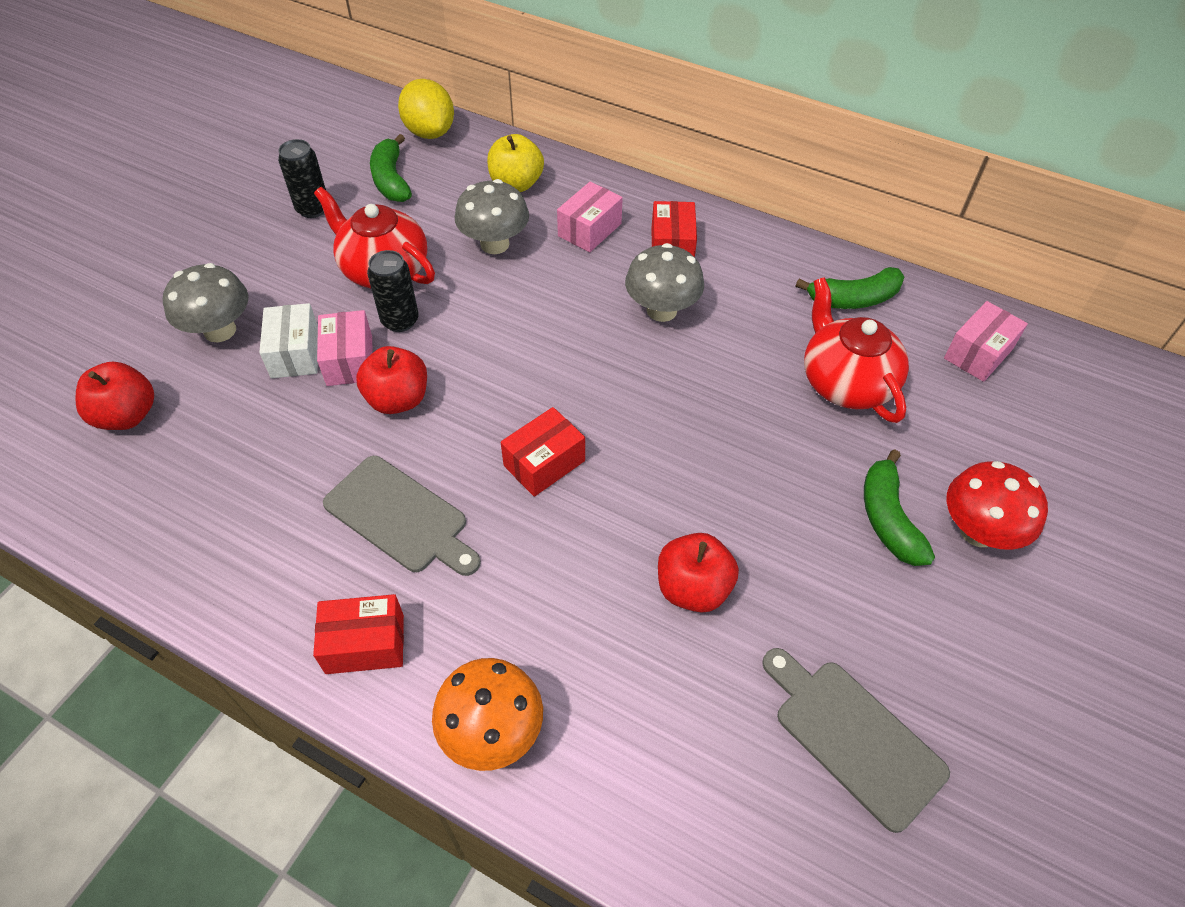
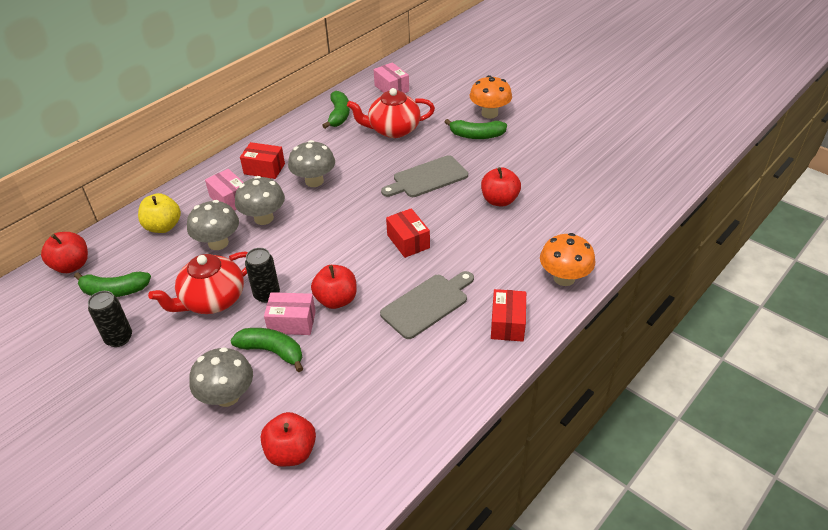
camera: 75 degrees left, 10 degrees down
(295, 353) = (272, 351): white box -> green banana
(430, 132) = (71, 265): yellow lemon -> red apple
(558, 276) = (263, 218): none -> grey mushroom
(853, 737) = (579, 168): grey cutting board -> grey cutting board (427, 178)
(978, 531) = (489, 113): red mushroom -> orange mushroom

